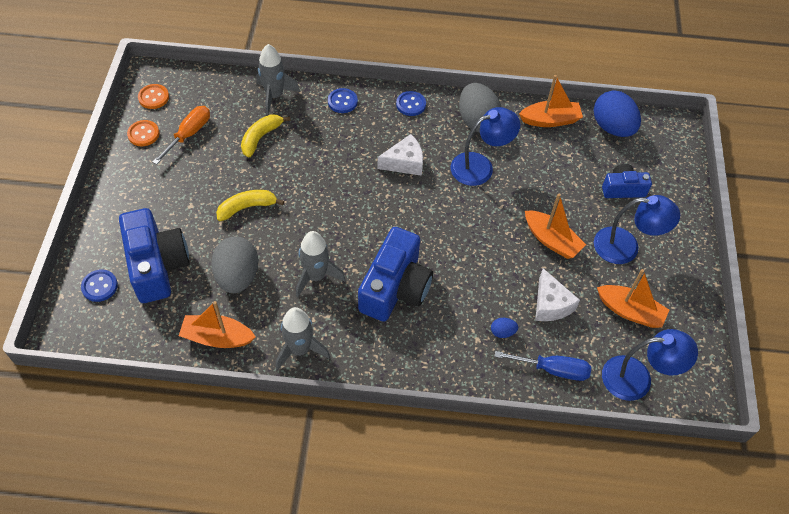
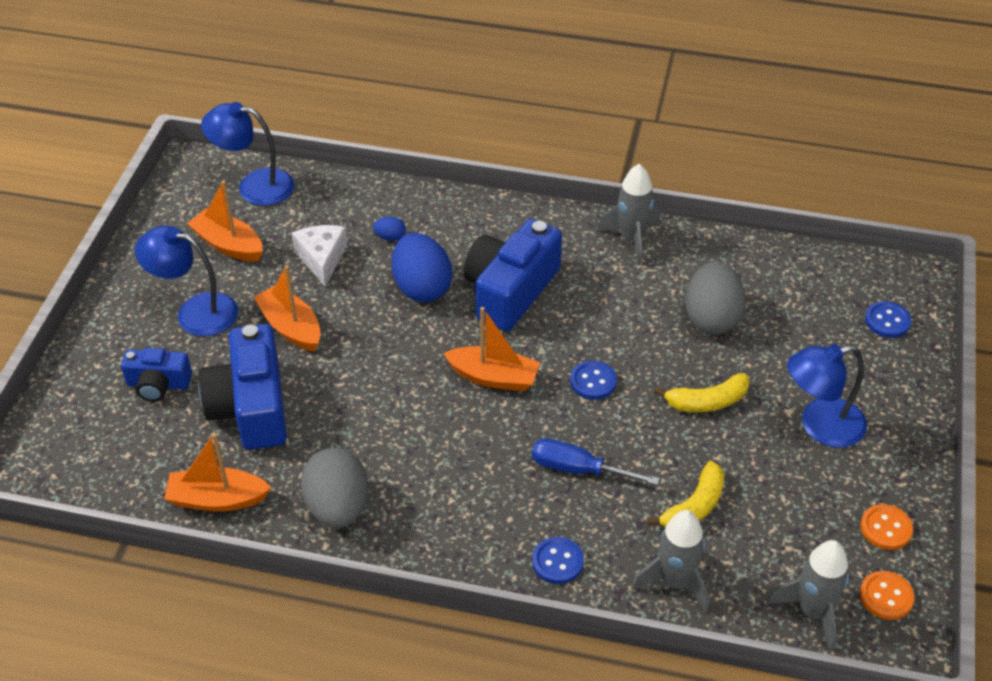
camera: 170 degrees left, 10 degrees down
(157, 265) = (819, 339): blue camera -> blue camera (251, 407)
(189, 134) = (811, 522): orange screwdriver -> none
(217, 337) = (729, 258): orange boat -> orange boat (493, 377)
(316, 276) = (610, 310): grey rocket -> grey rocket (812, 611)
(404, 162) = (470, 448): white cheese -> none
(411, 104) = (441, 547): blue button -> blue button (593, 381)
(480, 166) = (356, 433): blue lamp -> blue lamp (820, 426)
(552, 369) = (345, 200): blue screwdriver -> blue screwdriver (578, 469)
(612, 127) = (122, 478): blue egg -> blue egg (422, 287)

